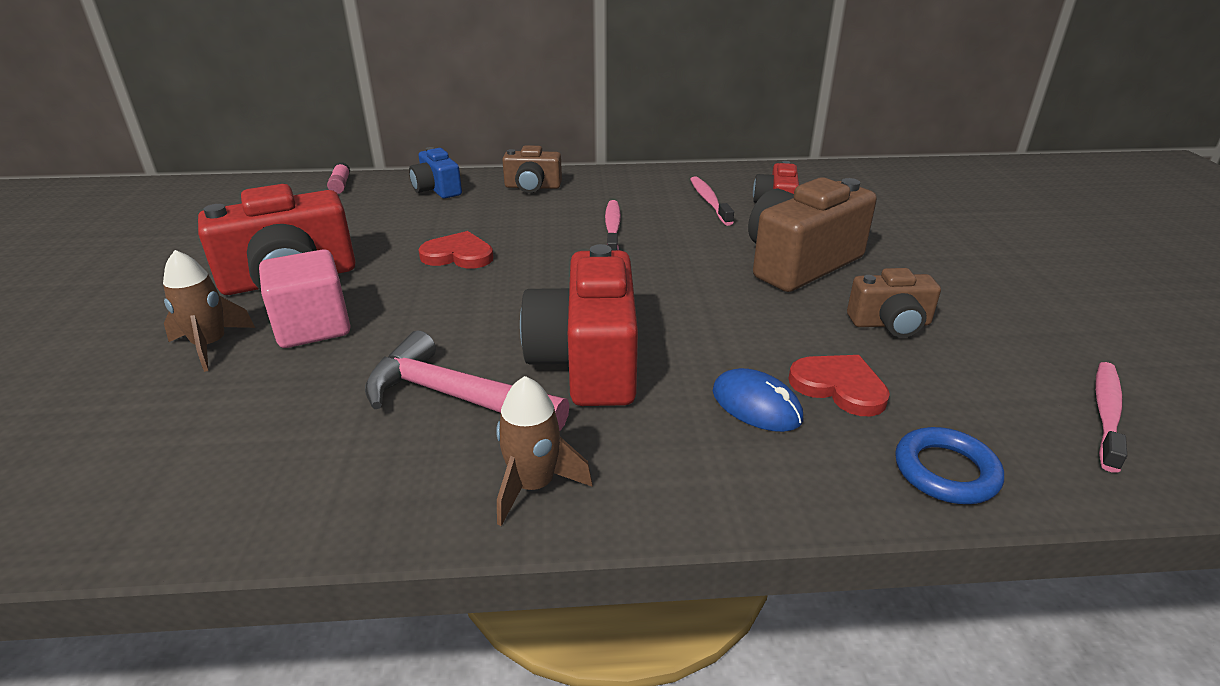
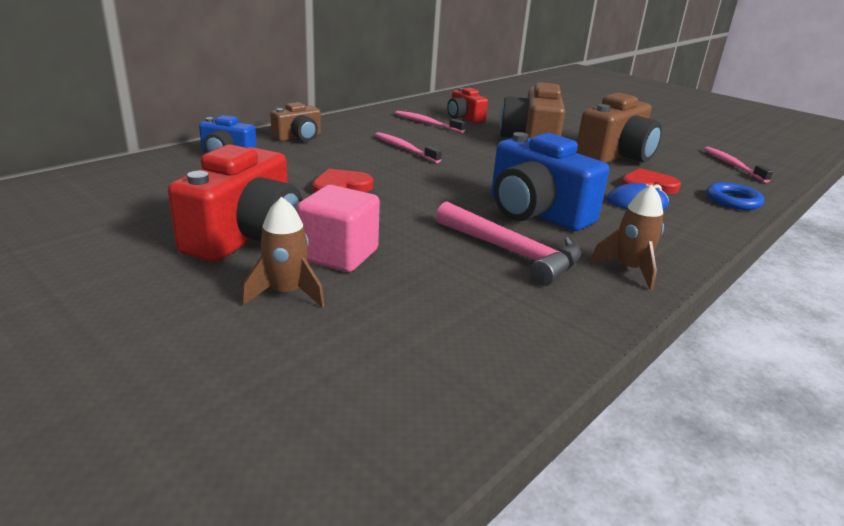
camera: 45 degrees left, 5 degrees down
(340, 185) = (127, 169): pink glue stick -> none
(455, 397) = (512, 252): pink hammer -> pink hammer turned 120 degrees counterclockwise
(587, 361) = (536, 213): red camera -> blue camera
(890, 324) = (615, 156): brown camera -> brown camera, size x1.81

